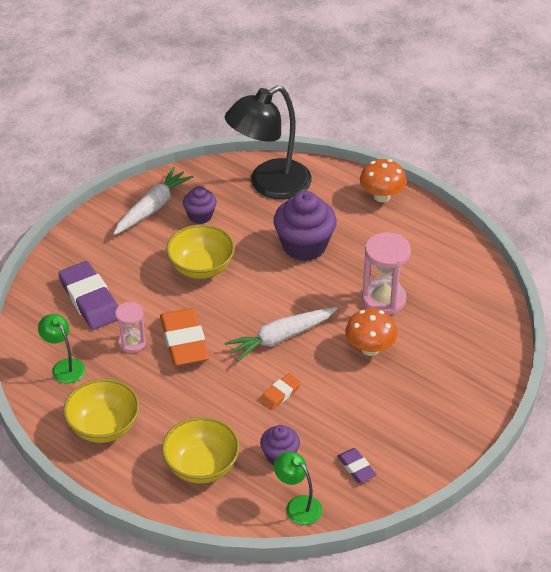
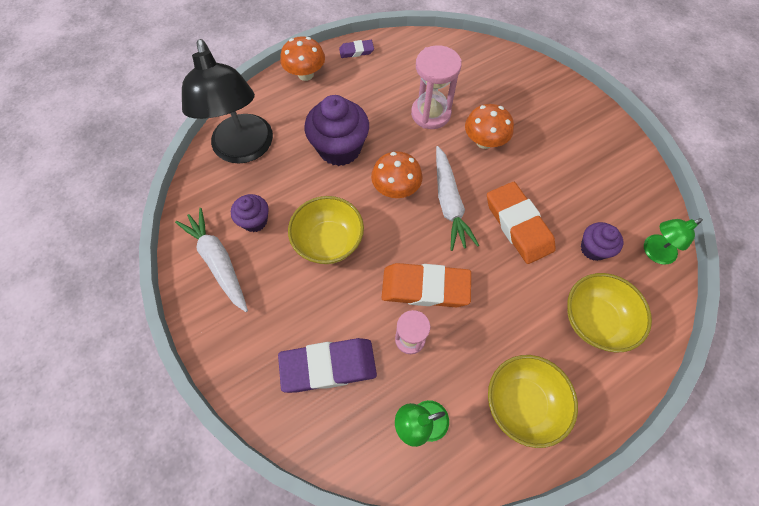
camera: 70 degrees left, 20 degrees up
(278, 296) = (396, 189): none -> orange mushroom
(280, 393) = (518, 225): orange eraser -> orange eraser, size x1.97
(356, 467) = (617, 195): purple eraser -> purple eraser (356, 51)

